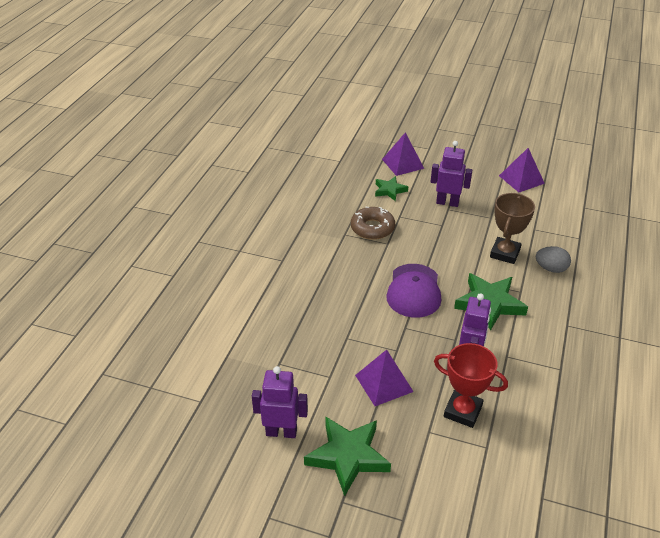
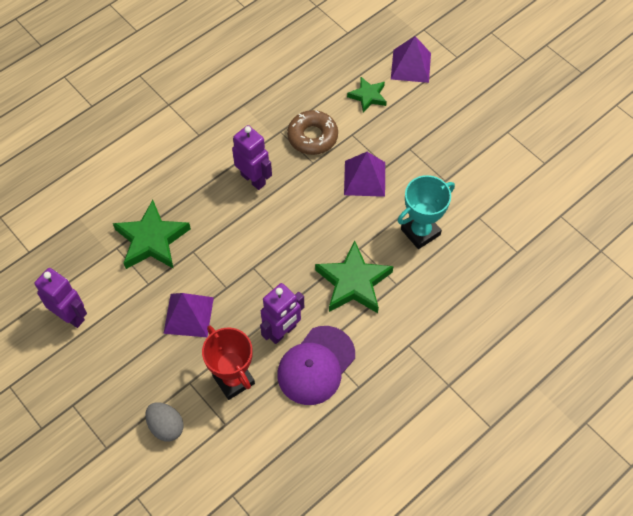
camera: 30 degrees right, 20 degrees up
(348, 456) = (106, 368): green star -> green star (152, 240)
(414, 291) = (293, 231): purple cap -> purple cap (316, 365)
(447, 203) = (415, 140): purple robot -> purple robot (253, 179)
(505, 253) = (420, 232): brown trophy -> turquoise trophy
(521, 179) = (523, 146): purple pyramid -> purple pyramid (364, 178)
(551, 269) = (451, 273): grey egg -> grey egg (166, 426)

